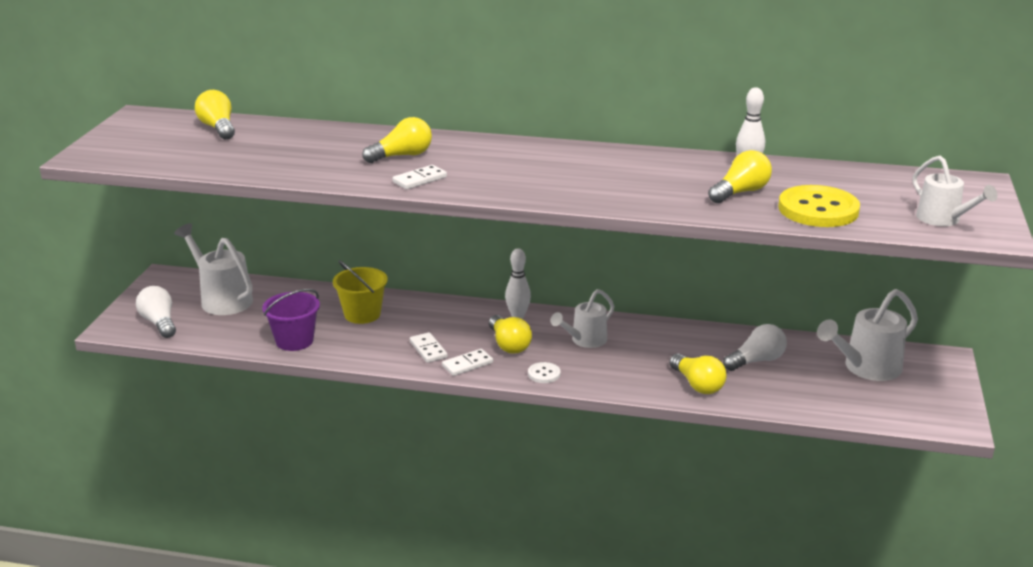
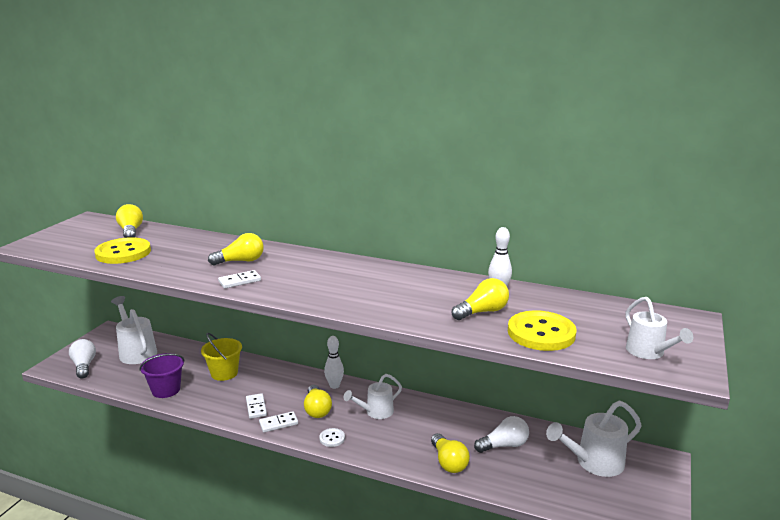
camera: 10 degrees right, 5 degrees down
(233, 156) = (123, 253): none -> yellow button

